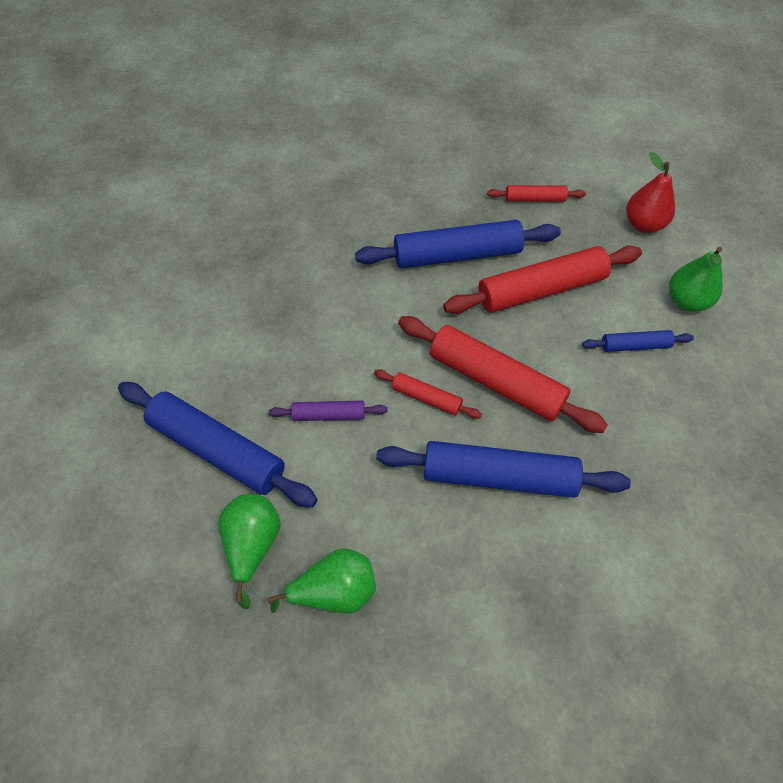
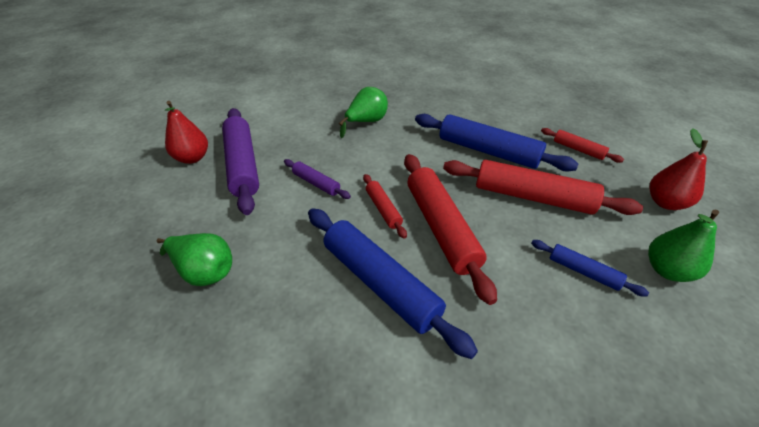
camera: 40 degrees right, 15 degrees down
(142, 484) = (192, 158): none -> red pear
(217, 450) = (243, 165): blue rolling pin -> purple rolling pin
(253, 545) = (199, 217): green pear -> green pear (366, 122)

